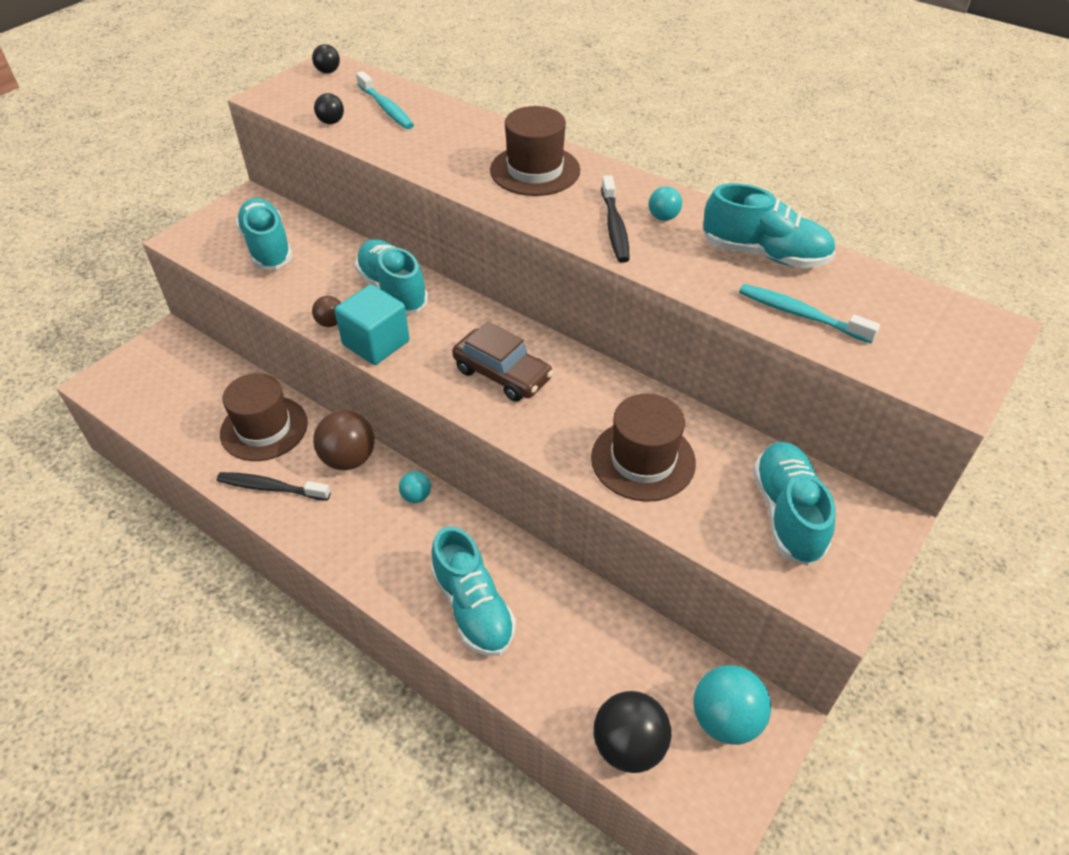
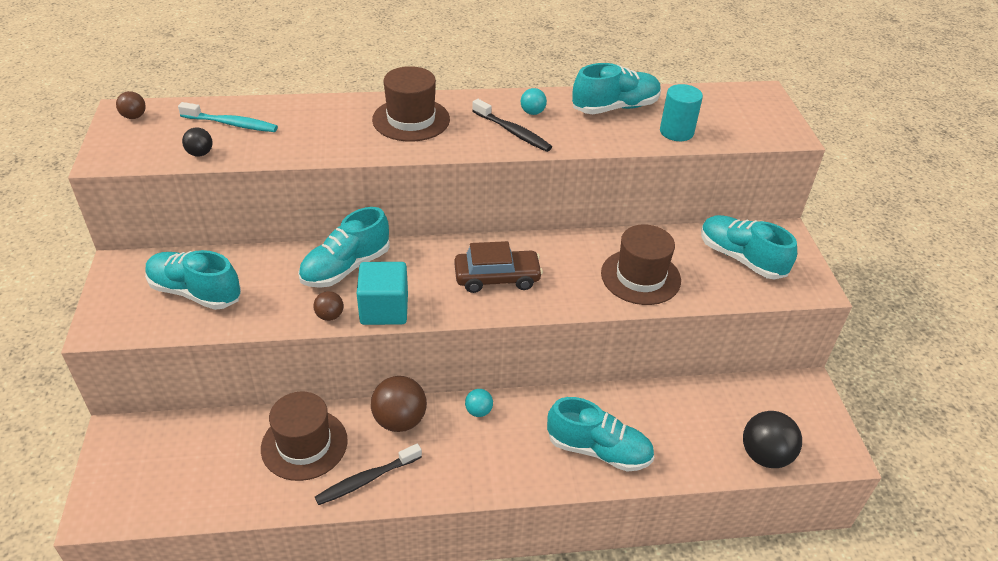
camera: 45 degrees left, 5 degrees down
(328, 72) = (134, 116): black ball -> brown ball
(393, 290) = (346, 267): turquoise shoe -> turquoise shoe turned 60 degrees counterclockwise
(725, 719) = (789, 404): turquoise ball -> none
(800, 314) = (676, 132): turquoise toothbrush -> turquoise cylinder

